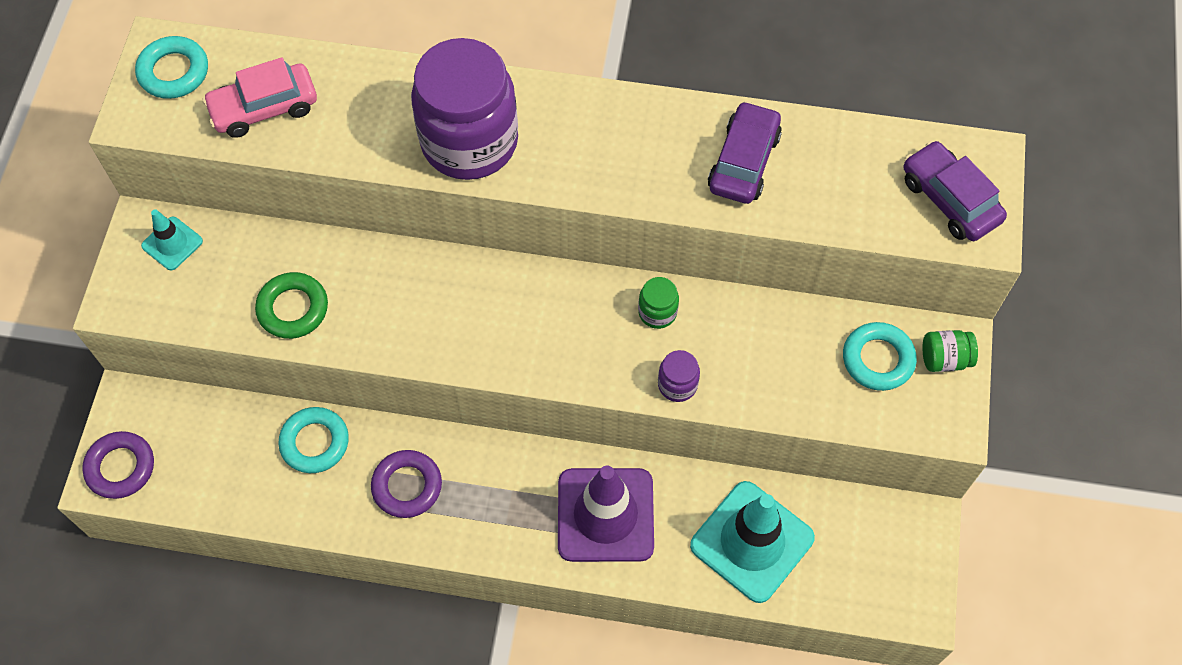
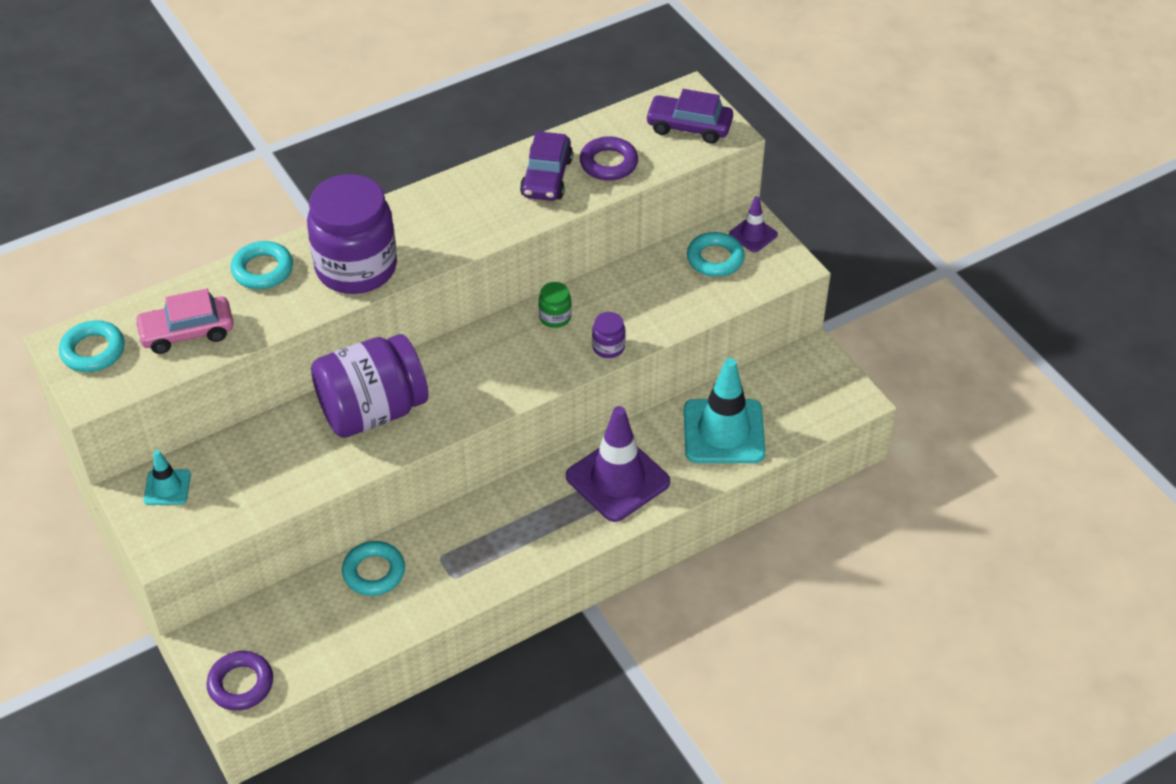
camera: 40 degrees left, 15 degrees down
(264, 108) = (187, 332): pink car -> pink car turned 45 degrees clockwise
(293, 309) = (302, 468): green ring -> none
(386, 84) = (262, 270): none -> turquoise ring
(403, 293) = (372, 411): none -> purple jar
(407, 486) = (467, 553): purple ring -> purple ring (608, 163)
(743, 162) = (546, 177): purple car -> purple car turned 150 degrees counterclockwise
(944, 359) = (753, 234): green jar -> purple traffic cone

